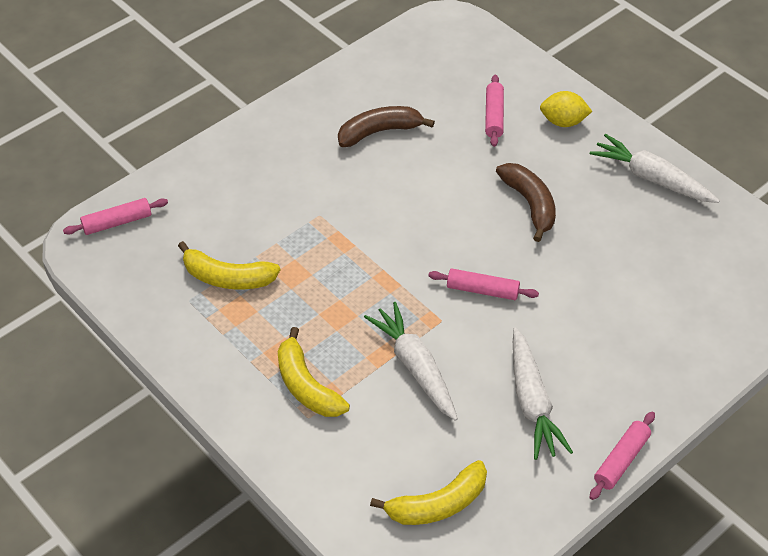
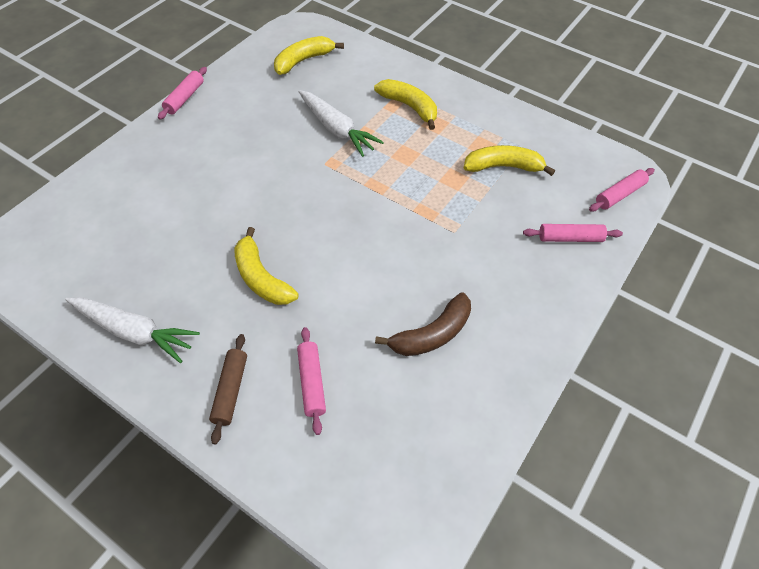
camera: 165 degrees right, 5 degrees up
(482, 290) = (295, 191): pink rolling pin -> pink rolling pin (570, 238)
(530, 204) = (261, 278): brown banana -> yellow banana
(532, 402) = (248, 121): white carrot -> none
(563, 122) = (230, 390): yellow lemon -> brown rolling pin

